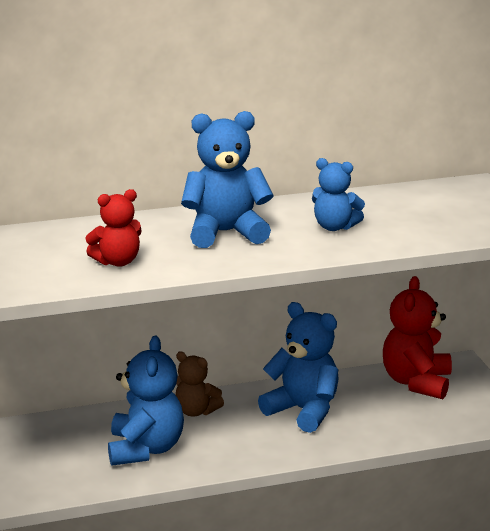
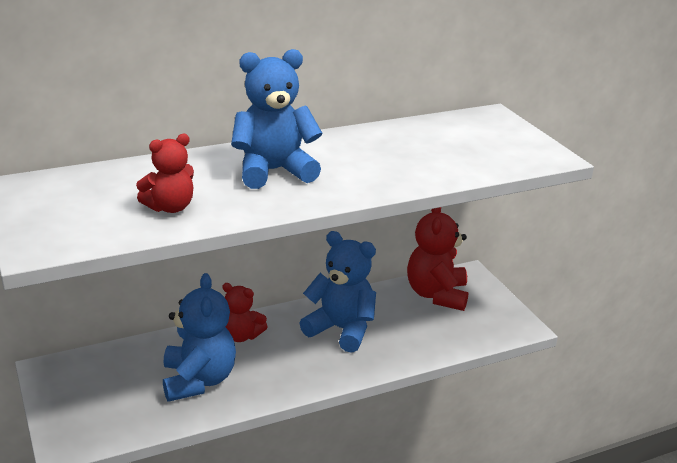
camera: 10 degrees left, 5 degrees up
(196, 411) = (241, 336): brown teddy bear -> red teddy bear
(334, 227) = (378, 162): blue teddy bear -> none

